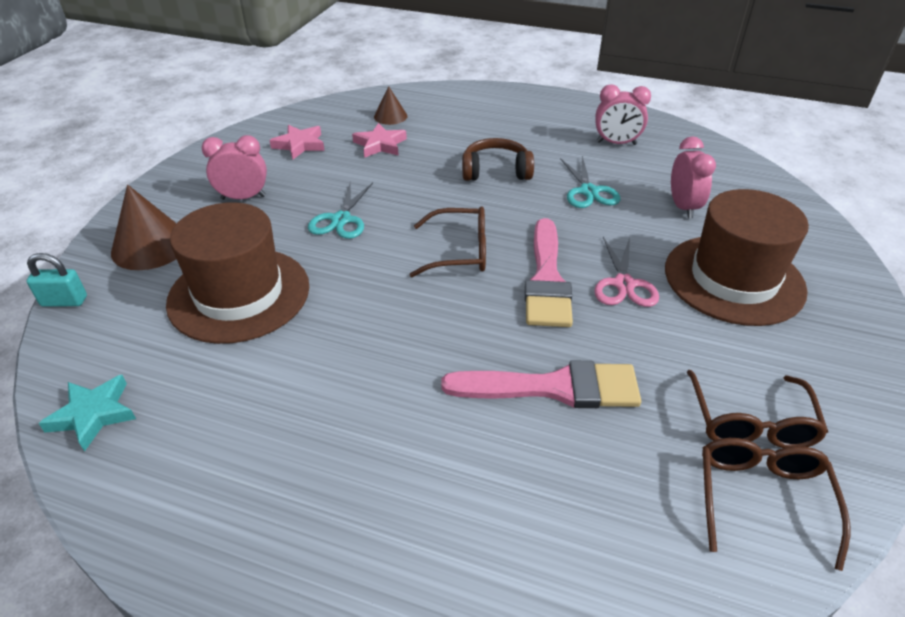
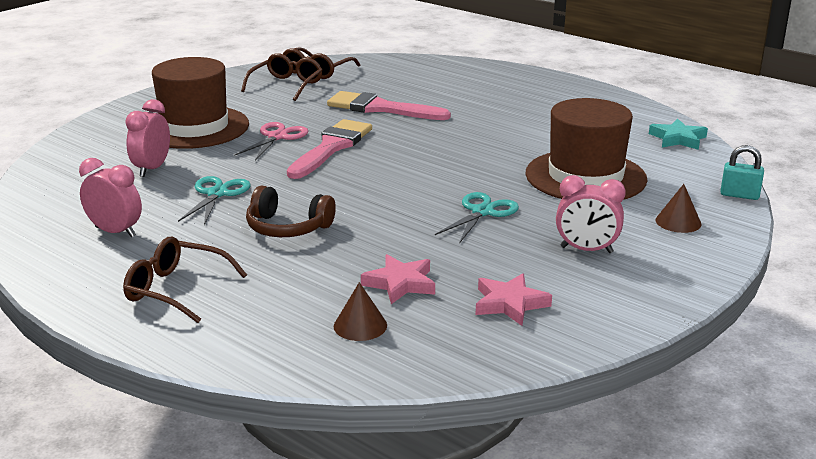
camera: 160 degrees left, 15 degrees down
(151, 246) = (678, 222): brown cone -> brown cone, size x0.58
(459, 252) = (386, 172): brown glasses -> brown glasses (177, 290)

